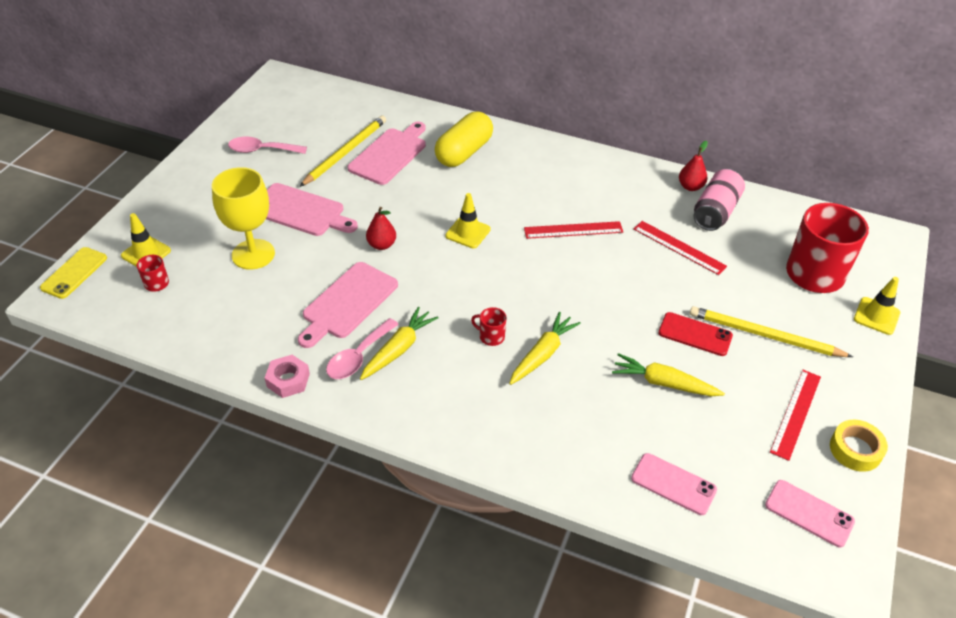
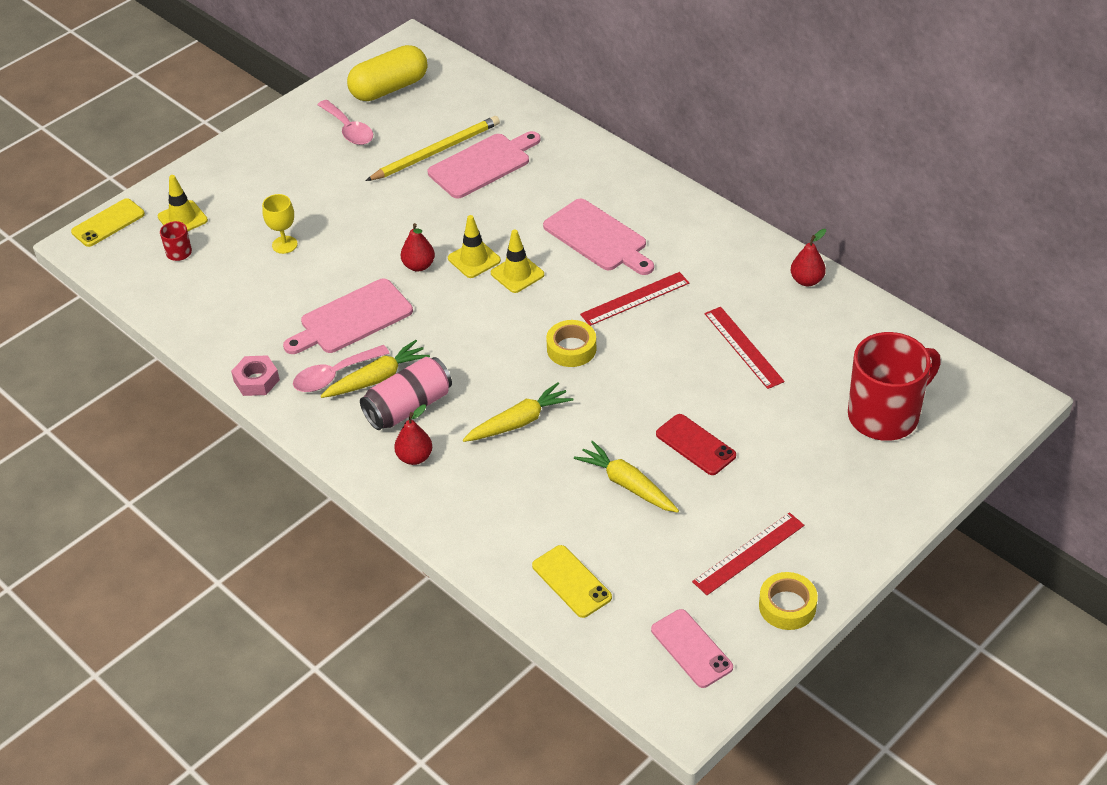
camera: 25 degrees right, 0 degrees up
(253, 254) = (284, 245): yellow goblet -> yellow goblet, size x0.54
(262, 150) = (349, 130): pink spoon -> pink spoon turned 150 degrees counterclockwise
(301, 211) = (355, 209): pink cutting board -> pink cutting board (598, 238)
(464, 152) = (567, 180): yellow capsule -> yellow capsule (389, 88)
(471, 411) = (414, 457): none -> red pear
(491, 336) = (476, 390): red mug -> none
(548, 282) = (571, 349): none -> yellow tape
(573, 230) = (635, 299): red ruler -> red ruler turned 45 degrees counterclockwise
(673, 484) = (571, 581): pink phone -> yellow phone
(715, 211) = (816, 316): pink can -> pink can (408, 407)
(764, 335) = (773, 466): yellow pencil -> none
(876, 316) = (921, 480): yellow traffic cone -> yellow traffic cone (474, 259)

